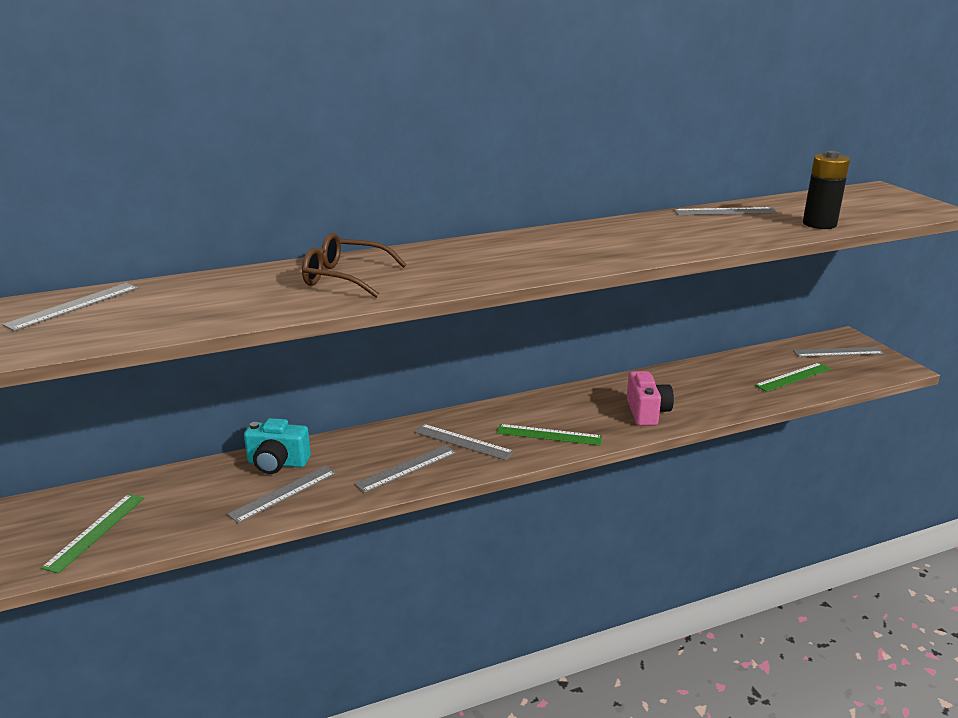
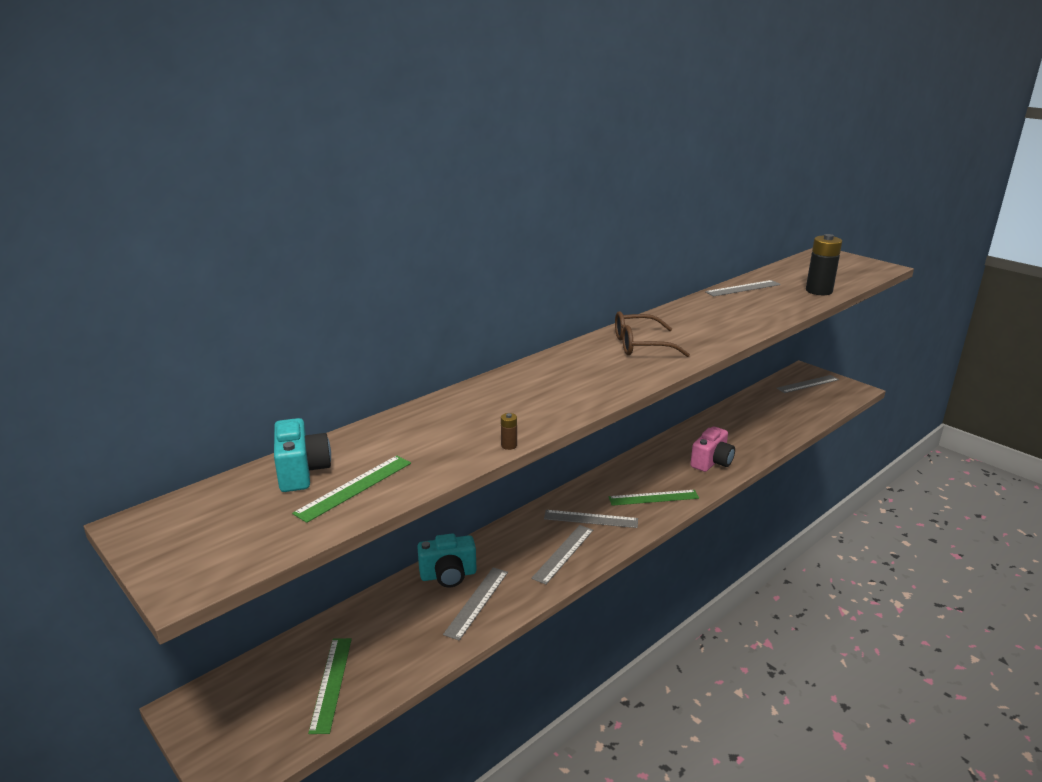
camera: 20 degrees left, 0 degrees up
(73, 306) = (302, 472): grey ruler -> turquoise camera
(283, 315) = (509, 445): none -> brown battery
(345, 277) = (518, 398): brown glasses -> brown glasses (640, 345)
(647, 412) = (712, 462): pink camera -> pink camera turned 60 degrees clockwise
(793, 377) = (792, 411): green ruler -> green ruler (354, 487)

